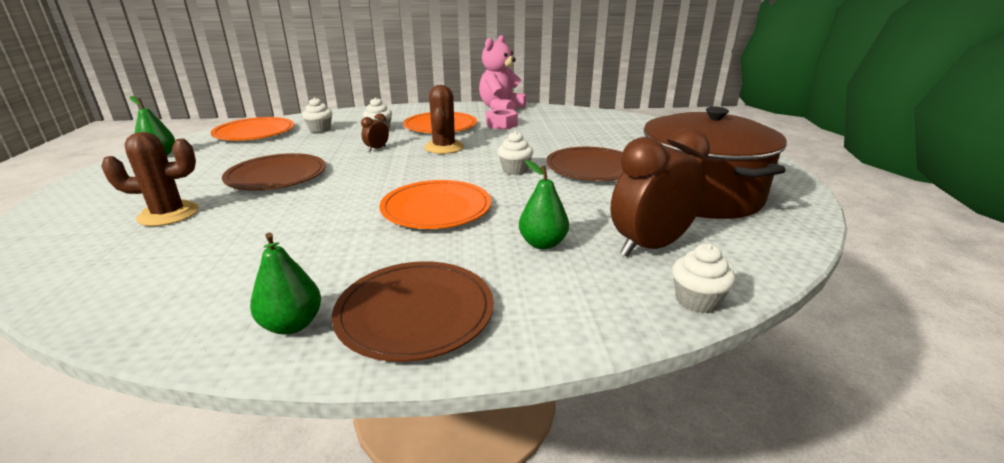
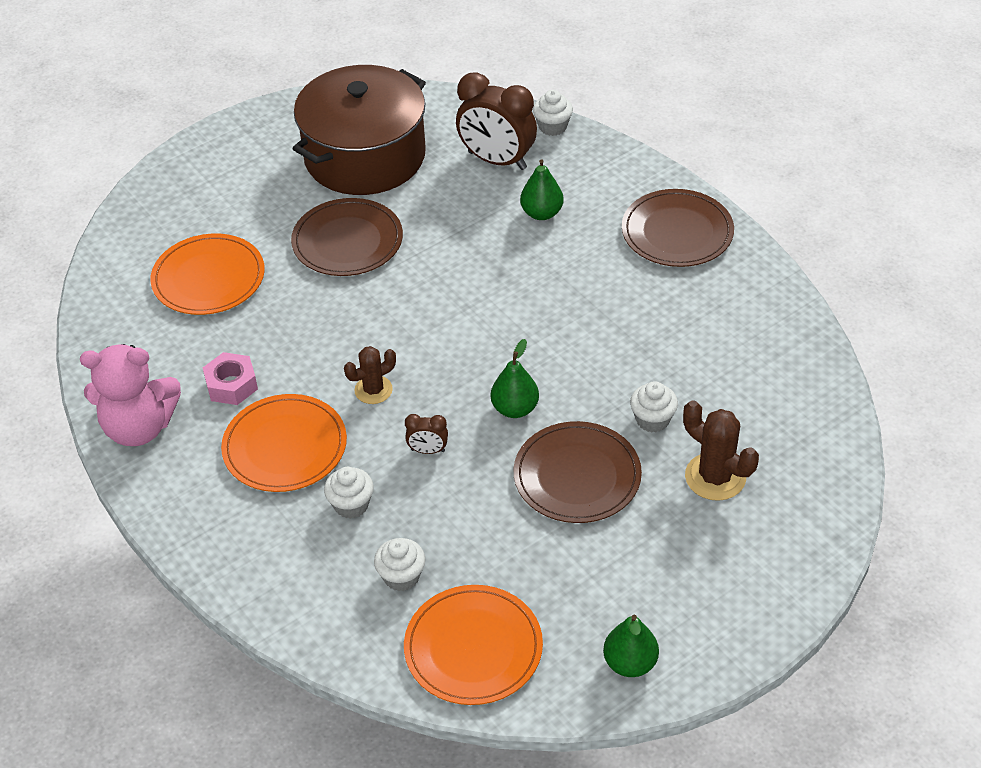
camera: 120 degrees left, 20 degrees up
(292, 325) = (738, 275): green pear -> green pear (515, 409)
(436, 208) = (537, 302): orange plate -> orange plate (208, 278)
(444, 147) = (373, 390): brown cactus -> brown cactus, size x0.66
(515, 170) = (401, 294): white cupcake -> white cupcake (652, 420)

